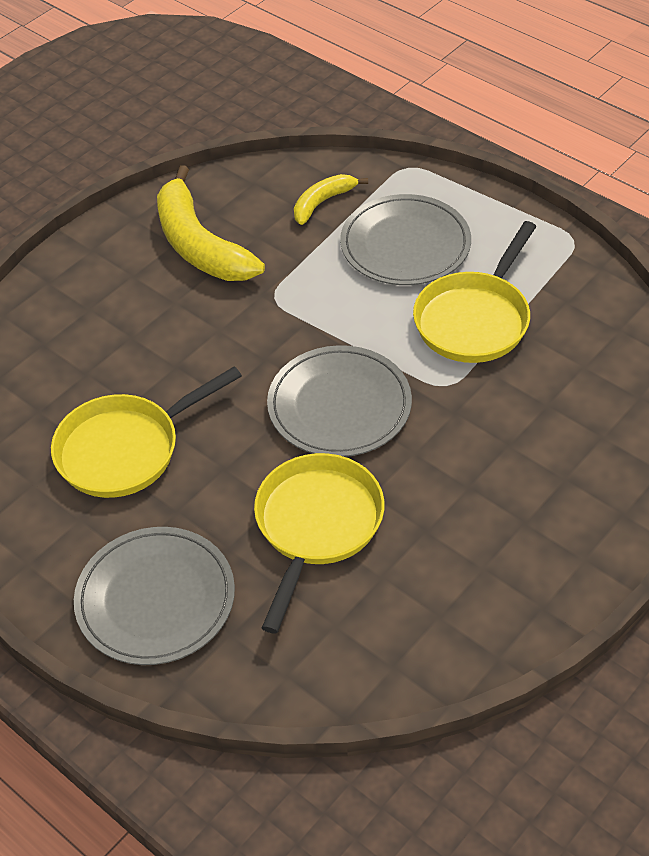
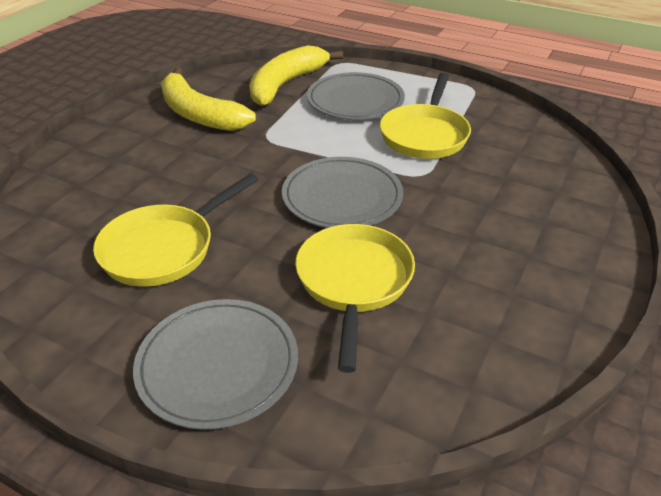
camera: 15 degrees left, 10 degrees down
(322, 202) = (286, 84): yellow banana -> yellow banana, size x1.89

